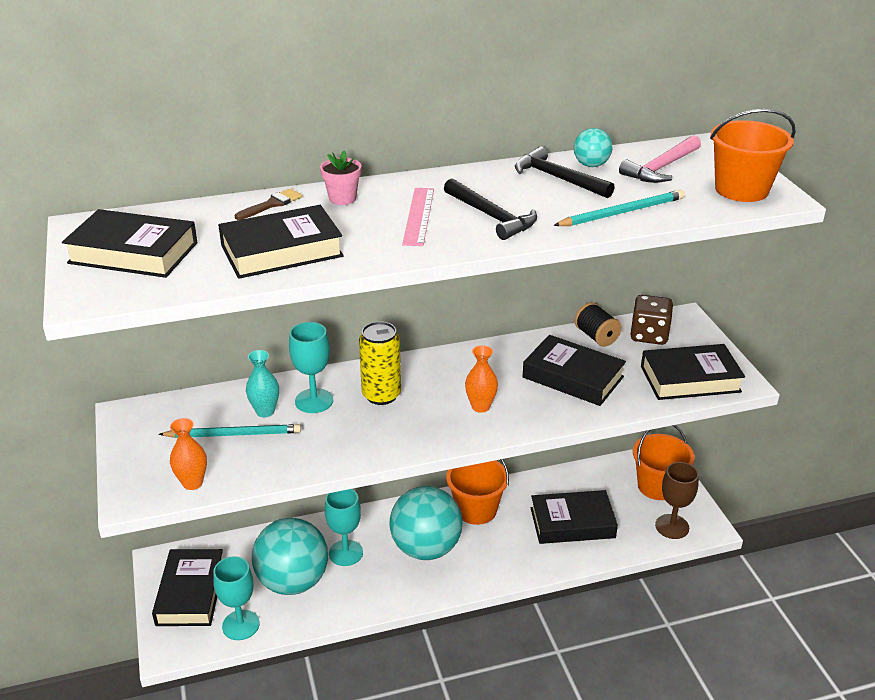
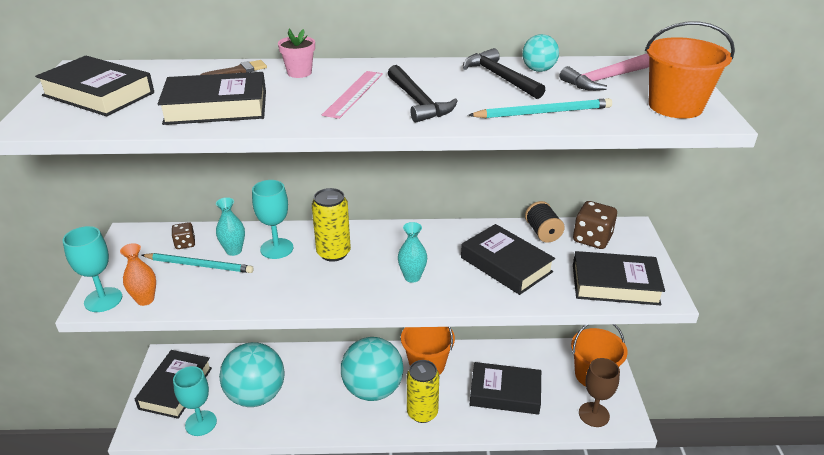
camera: 15 degrees right, 0 degrees up
(202, 413) = (185, 244): none -> brown dice
(346, 553) = (307, 380): turquoise goblet -> turquoise goblet (103, 300)
(480, 406) = (412, 277): orange vase -> turquoise vase
(491, 561) = (422, 413): none -> yellow can

